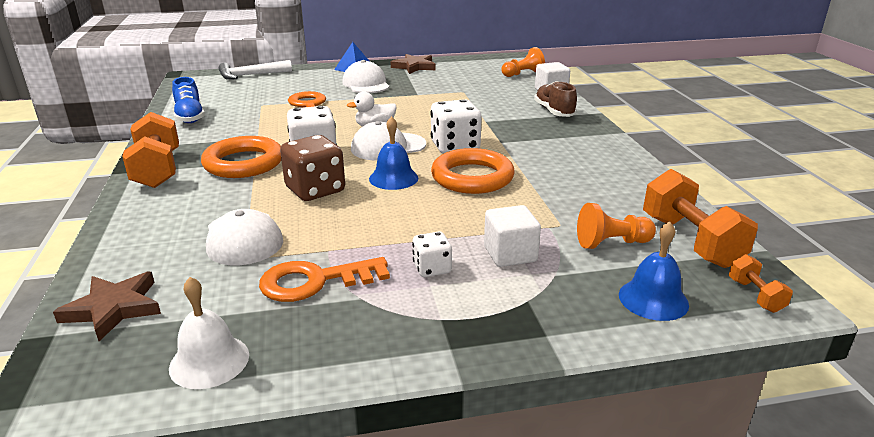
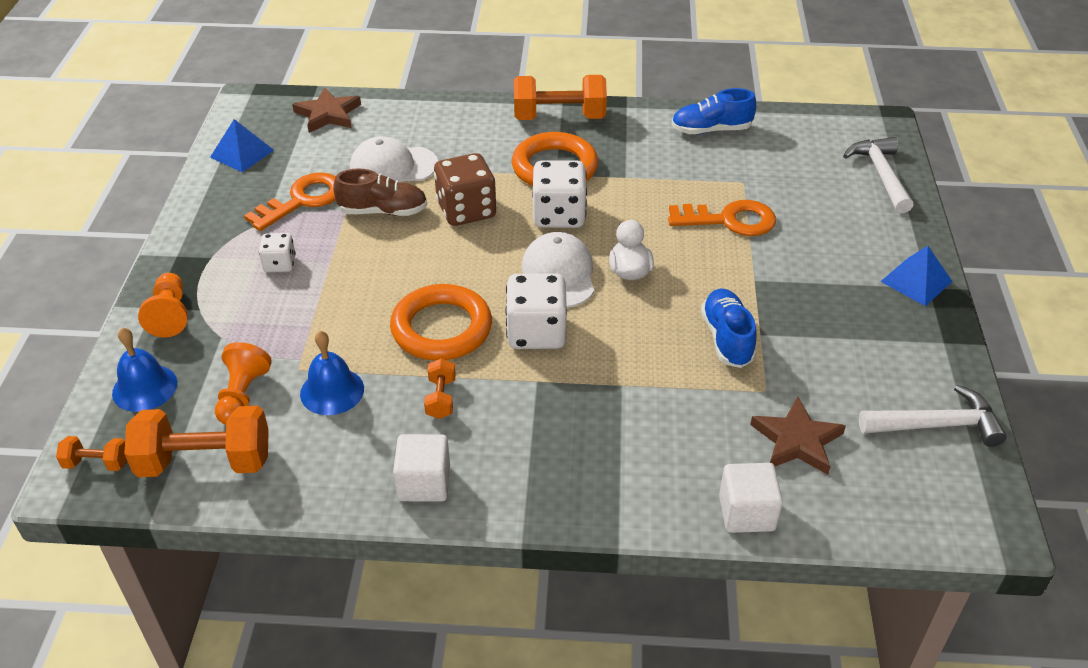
camera: 105 degrees right, 15 degrees up
(209, 361) = (242, 153): white bell -> blue pyramid
(315, 281) = (303, 200): orange key -> orange key turned 45 degrees clockwise
(366, 84) = (823, 285): white cap -> none
(393, 178) = (468, 266): blue bell -> blue bell (332, 391)
(414, 67) = (922, 356): brown star -> brown star (797, 440)
(426, 101) = (727, 338): none -> blue shoe
(461, 64) = (936, 425): none -> white hammer
(510, 254) = (270, 317): white cube -> white cube (424, 483)
(523, 74) = (862, 504): orange pawn -> orange pawn (170, 315)
(542, 167) = (441, 398): none -> orange dumbbell
(554, 112) = (638, 480): brown shoe -> brown shoe (383, 211)

